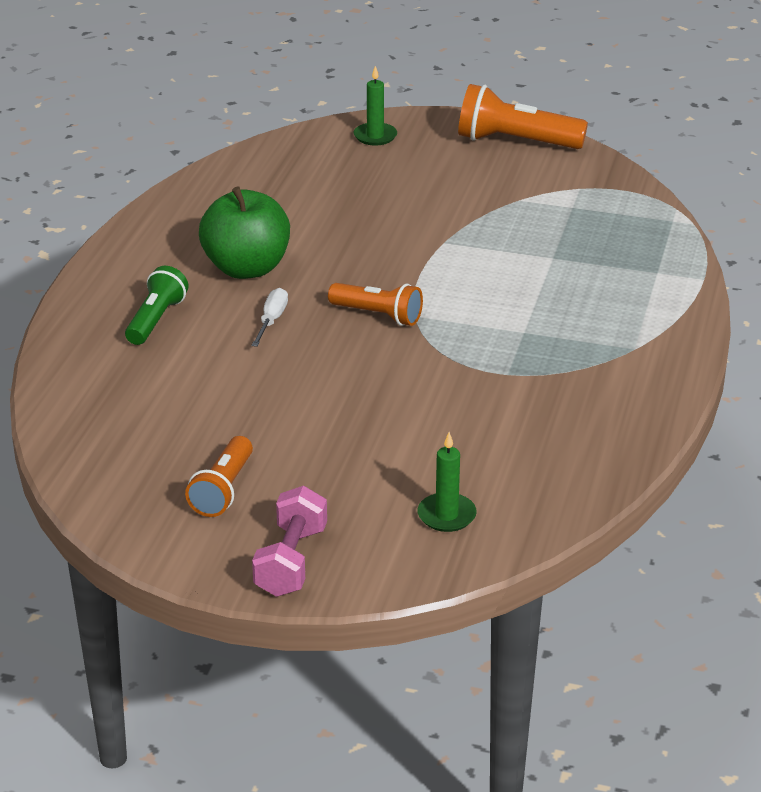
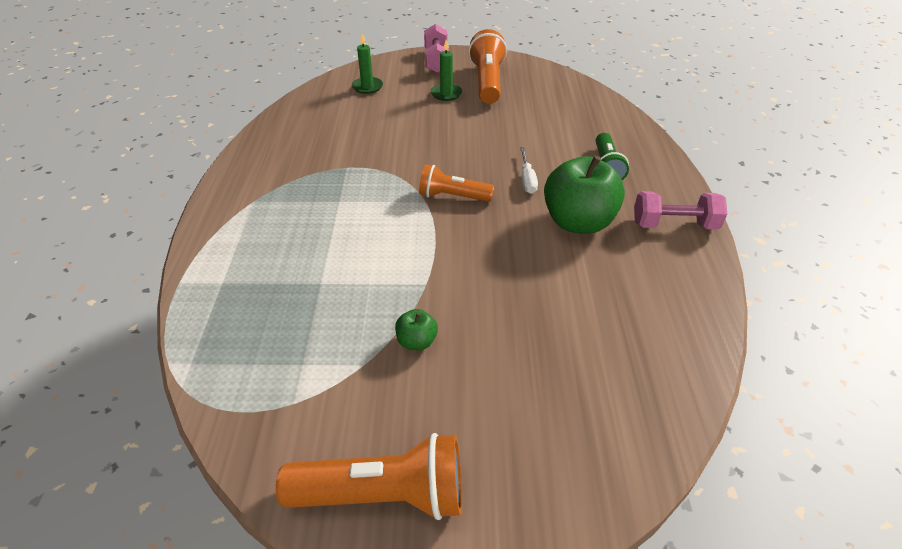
camera: 165 degrees right, 10 degrees up
(142, 251) = (674, 224): none -> pink dumbbell
(223, 490) = (487, 82): orange flashlight -> orange flashlight, size x1.55
(375, 136) = (573, 462): green candle -> green candle (446, 94)
(467, 206) = (416, 341): none -> green apple

